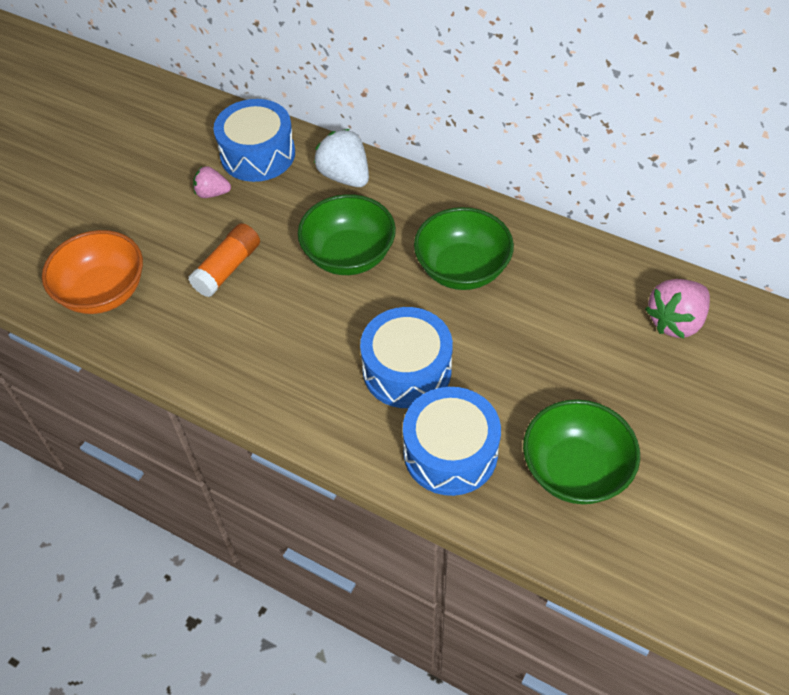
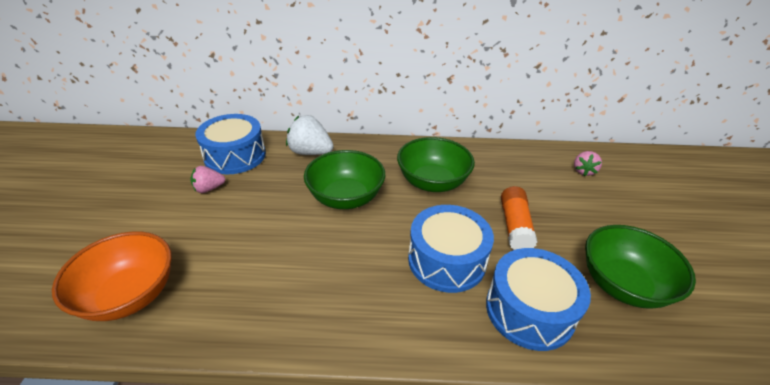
camera: 30 degrees left, 15 degrees down
(227, 268) = (249, 236): orange glue stick -> orange glue stick (515, 226)
(675, 321) = (583, 171): pink strawberry -> pink strawberry, size x0.60

